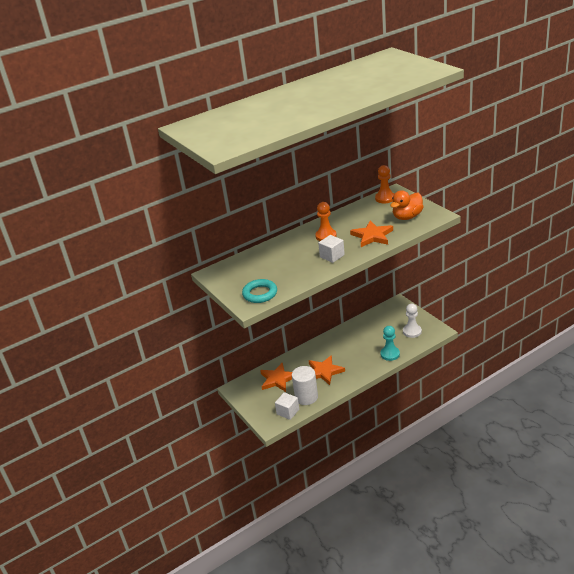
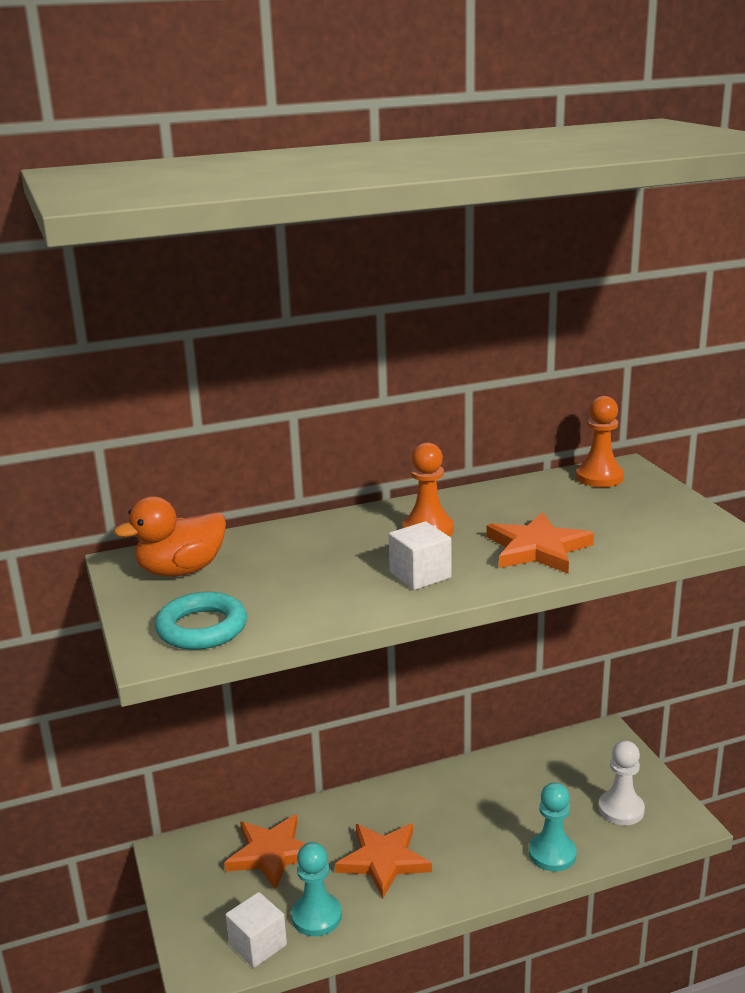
camera: 10 degrees right, 10 degrees down
(306, 397) = (316, 916): white cylinder -> turquoise pawn
(407, 217) = (638, 522): orange duck -> orange duck (181, 570)

